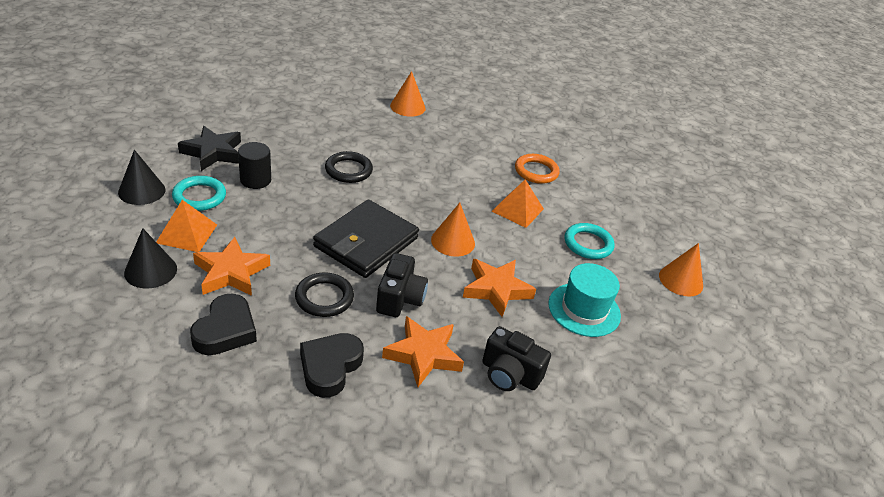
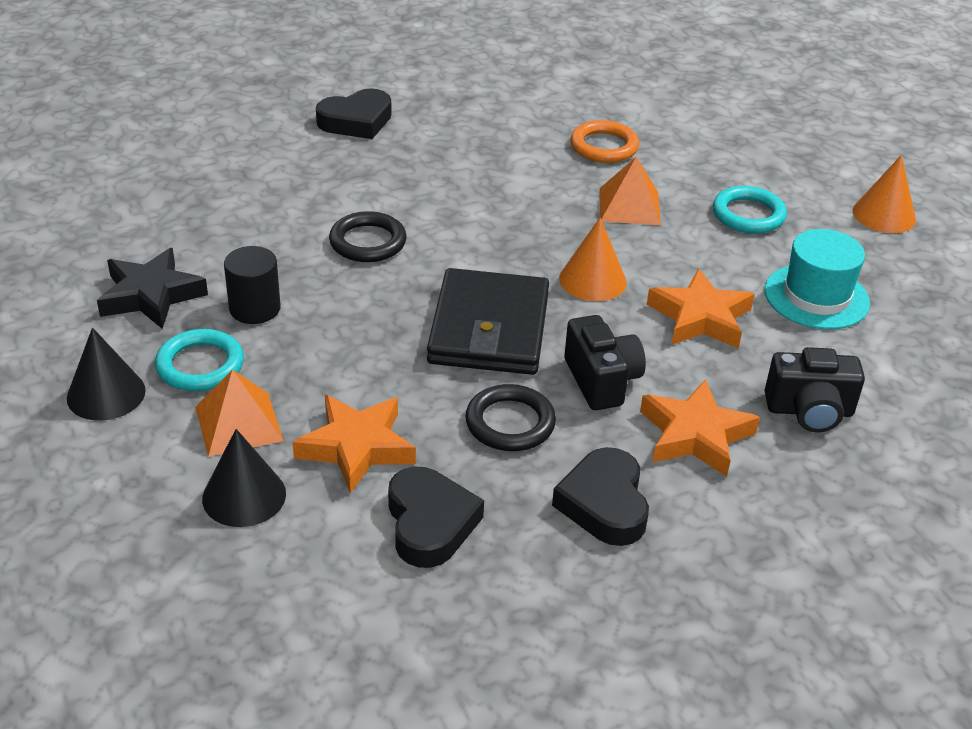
camera: 25 degrees left, 0 degrees up
(407, 107) = (356, 121): orange cone -> black heart

